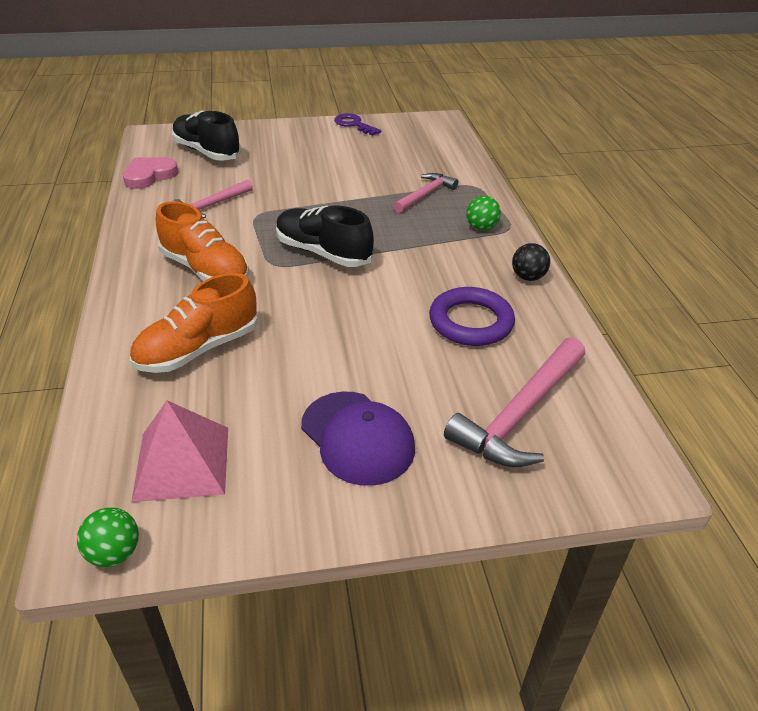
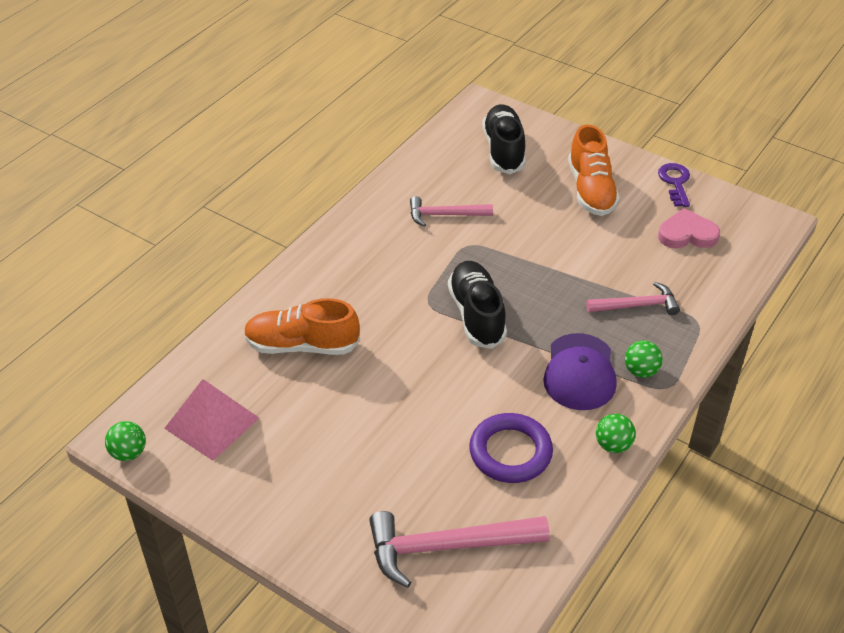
camera: 45 degrees right, 5 degrees up
(149, 175) = (431, 154): pink heart -> pink heart (687, 234)
(205, 270) = (376, 278): orange shoe -> orange shoe (591, 190)
(357, 437) = (323, 482): purple cap -> purple cap (580, 372)
(528, 277) = (613, 445): black ball -> green ball

